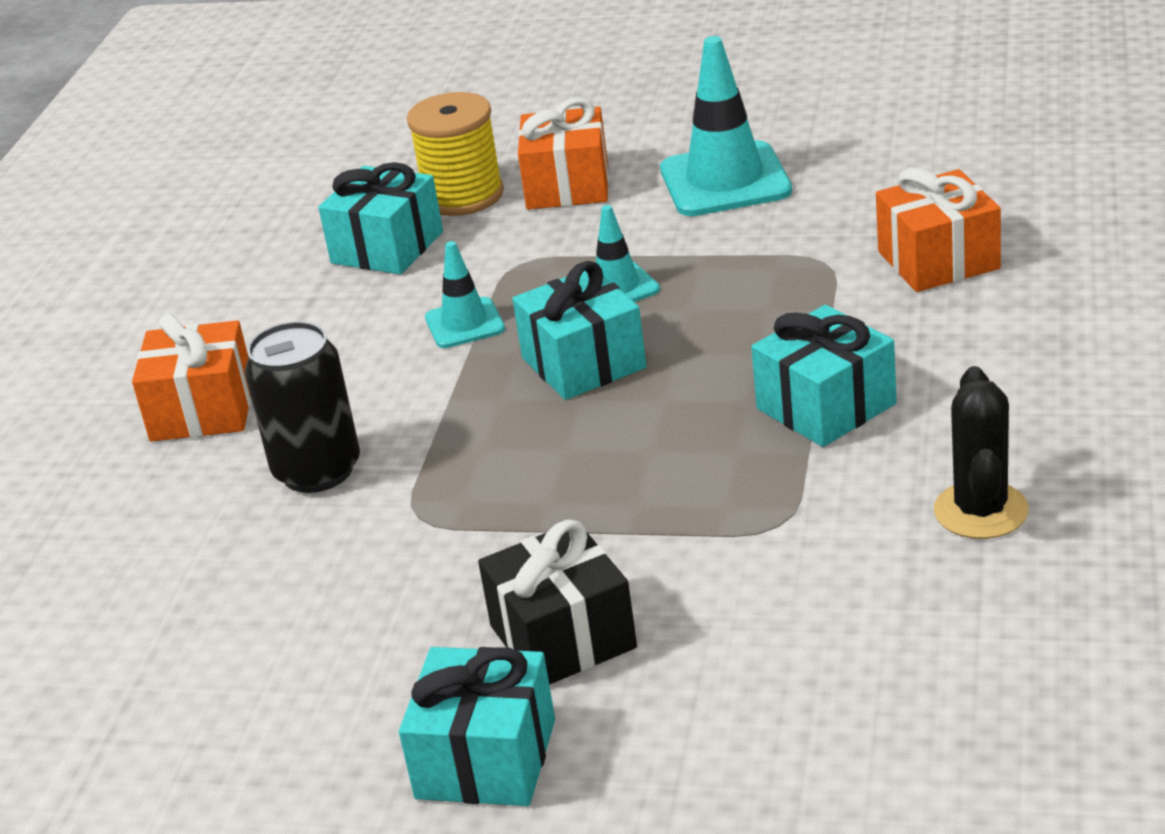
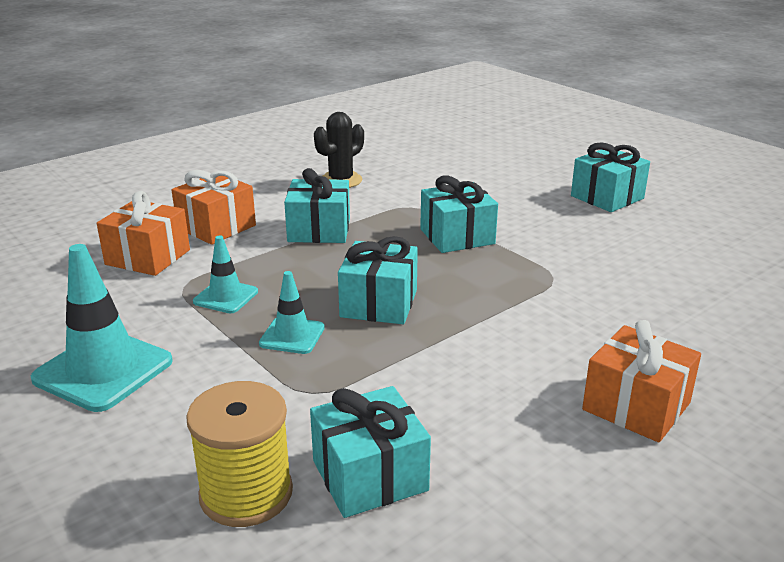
camera: 145 degrees left, 5 degrees down
(317, 471) = (587, 324): black can -> none
(465, 324) = (404, 367): turquoise traffic cone -> turquoise traffic cone (226, 297)
(563, 637) = (539, 213): black gift -> none
(567, 186) = (174, 442): orange gift -> orange gift (216, 227)
(627, 508) = (457, 236): none -> turquoise gift

